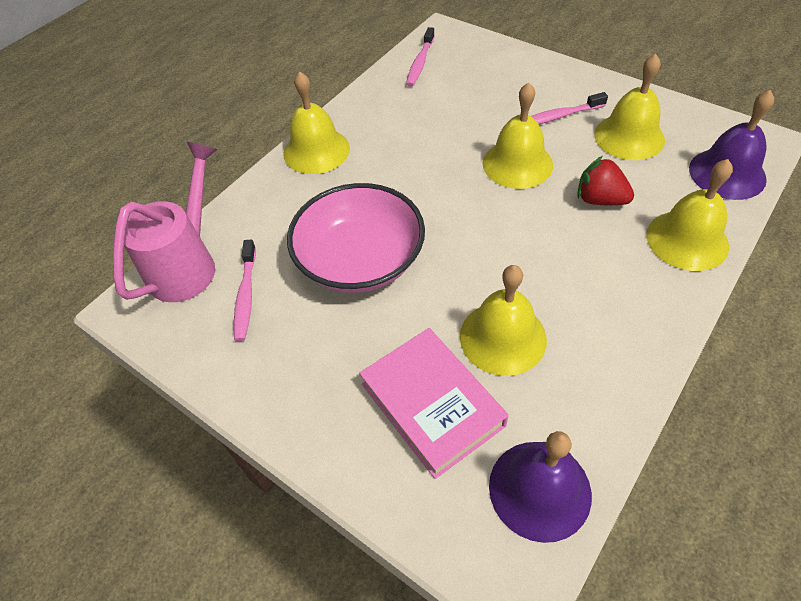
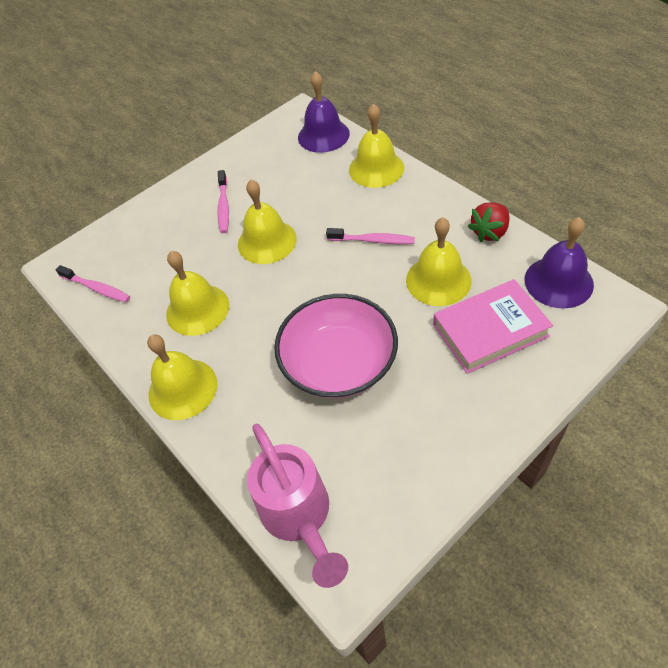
camera: 75 degrees left, 0 degrees up
(188, 264) = (300, 517): pink watering can -> pink watering can turned 150 degrees counterclockwise
(246, 296) = (356, 460): pink toothbrush -> pink toothbrush (373, 240)
(599, 200) = (324, 202): red strawberry -> red strawberry (489, 232)
(629, 137) = (266, 173): yellow bell -> yellow bell (197, 309)

